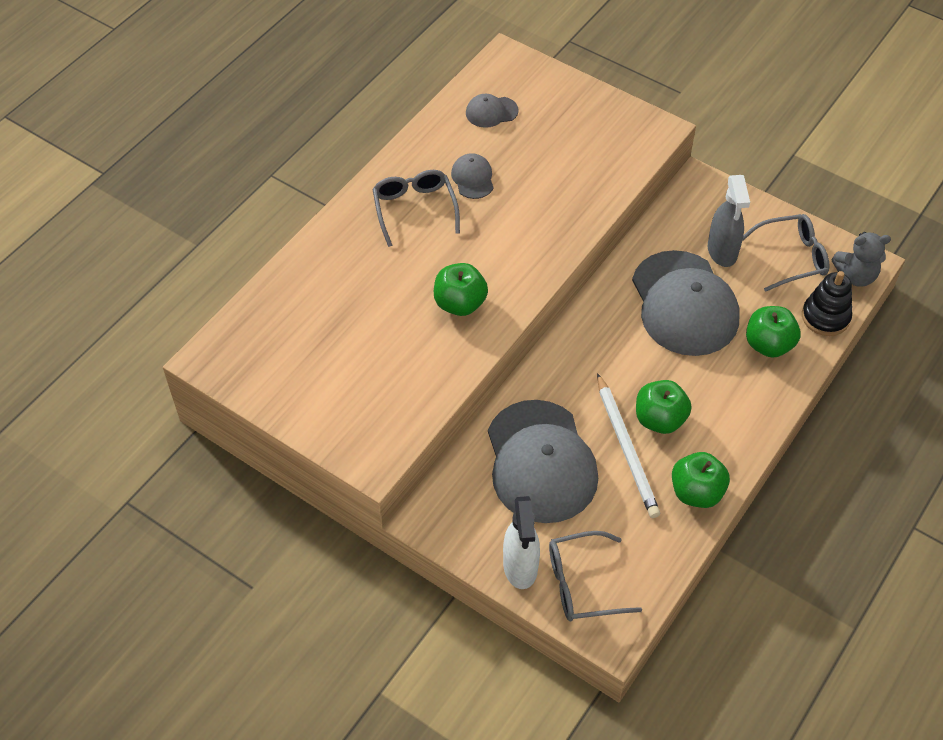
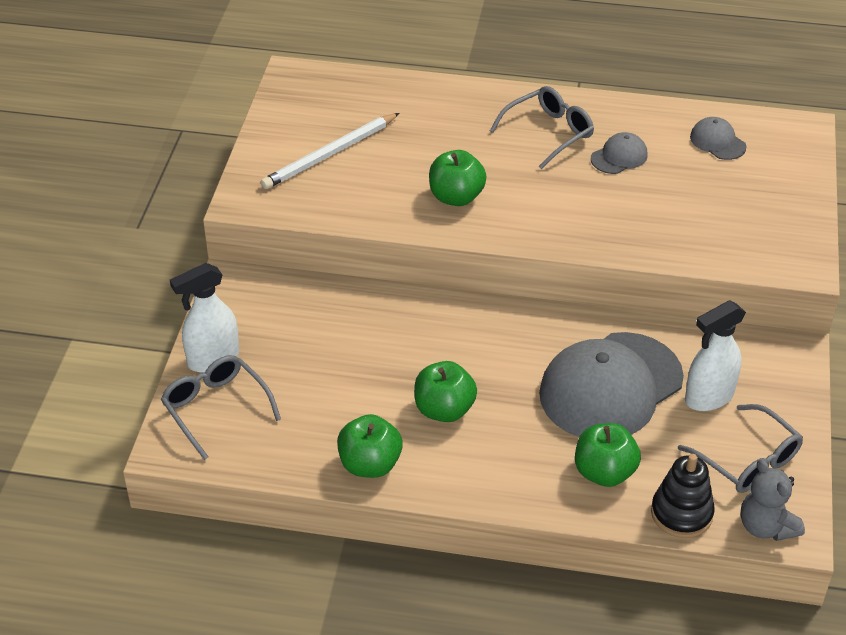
camera: 65 degrees right, 10 degrees down
(541, 462) = (339, 337): grey cap -> none
(626, 448) = (392, 395): white pencil -> white pencil (330, 154)
(722, 251) = (708, 397): grey spray bottle -> white spray bottle

